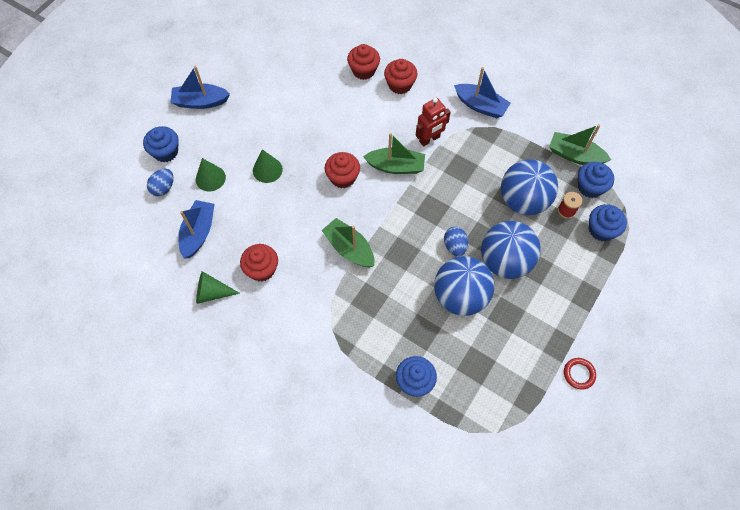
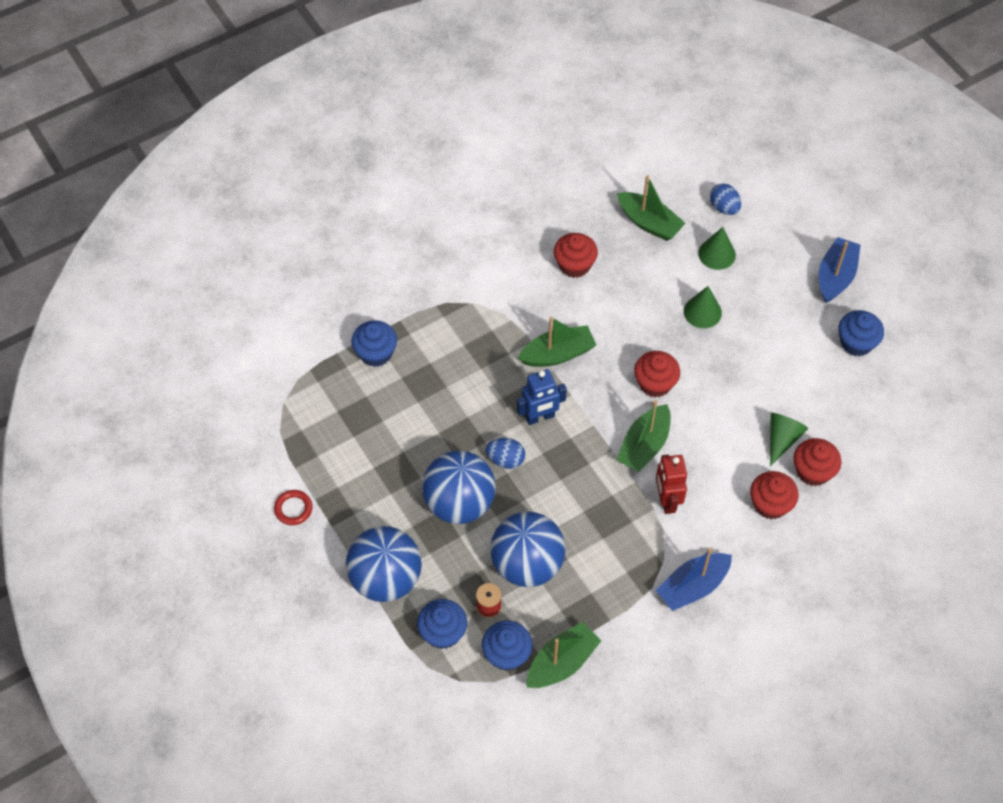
camera: 115 degrees right, 5 degrees down
(166, 152) = (774, 222): blue cupcake -> blue cupcake (856, 343)
(198, 233) = (649, 223): blue boat -> green boat
(212, 293) = (570, 214): green cone -> green cone (782, 439)
(408, 238) = (540, 417): none -> blue robot
(460, 296) = (442, 437): blue ball -> blue ball (386, 578)

